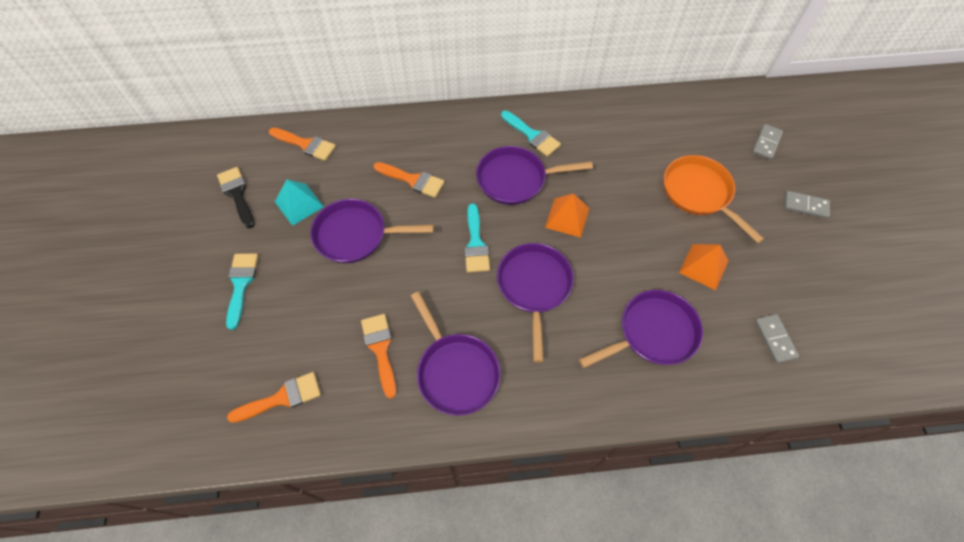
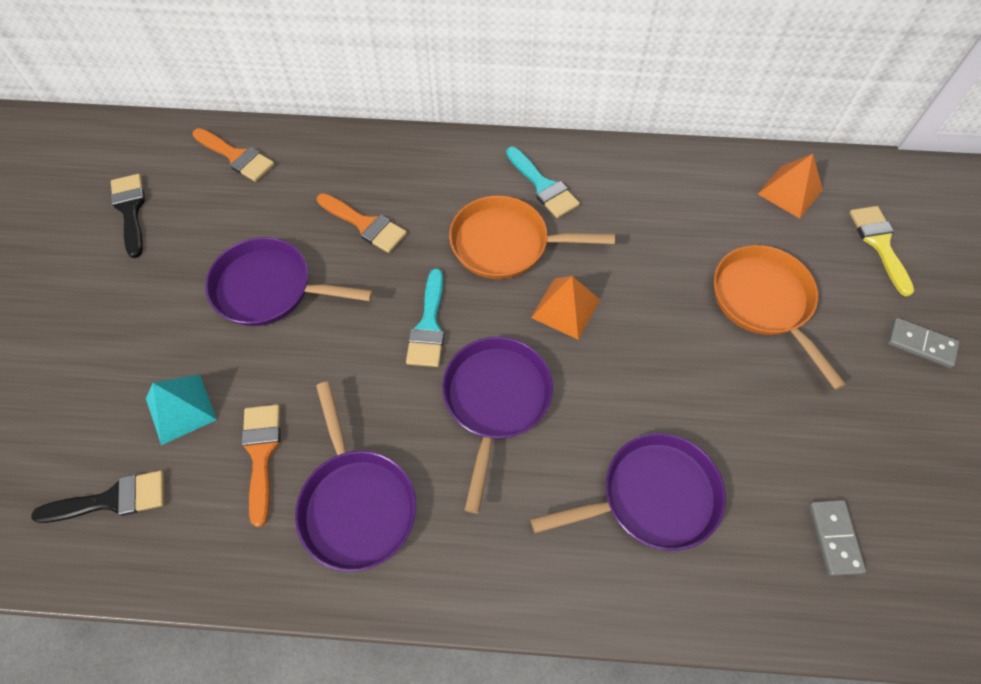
camera: 10 degrees right, 0 degrees up
(241, 284) = (102, 332): turquoise brush -> none
(282, 398) = (112, 500): orange brush -> black brush
(299, 204) = (206, 235): turquoise pyramid -> turquoise pyramid (181, 409)
(516, 179) = (506, 244): purple pan -> orange pan
(703, 266) = (748, 410): orange pyramid -> orange pyramid (790, 191)
(766, 143) = (879, 244): grey domino -> yellow brush

